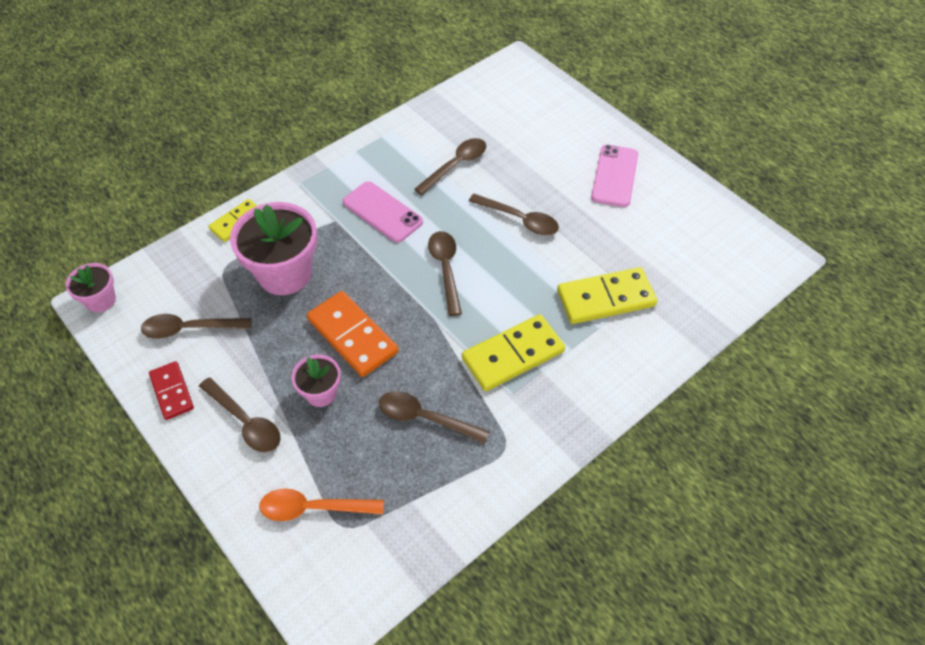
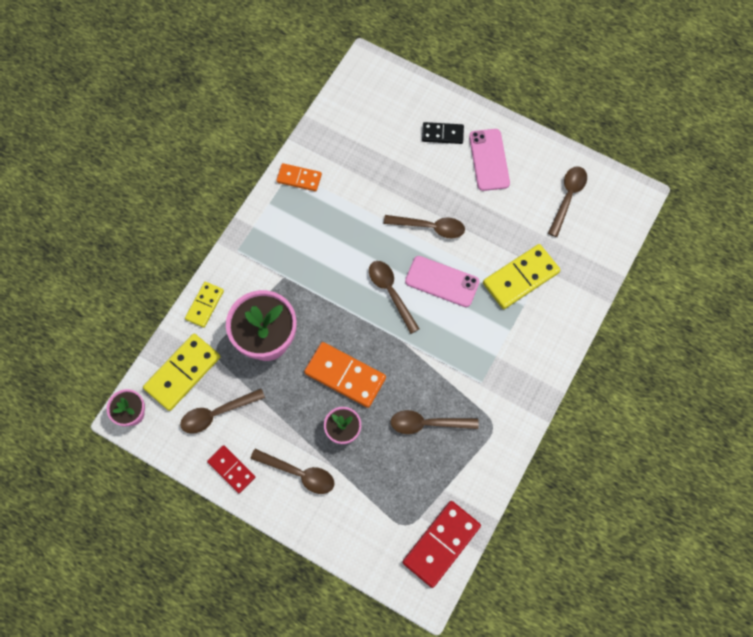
camera: 20 degrees left, 15 degrees up
(313, 508) = (379, 520): orange spoon -> none
(377, 566) = (441, 544): none -> red domino
(382, 212) = (318, 256): pink phone -> pink phone (442, 281)
(398, 138) = (299, 178): none -> orange domino
(456, 165) = (358, 191): brown spoon -> brown spoon (567, 197)
(513, 355) = (470, 350): yellow domino -> yellow domino (183, 373)
(572, 140) = (442, 134): none -> black domino

